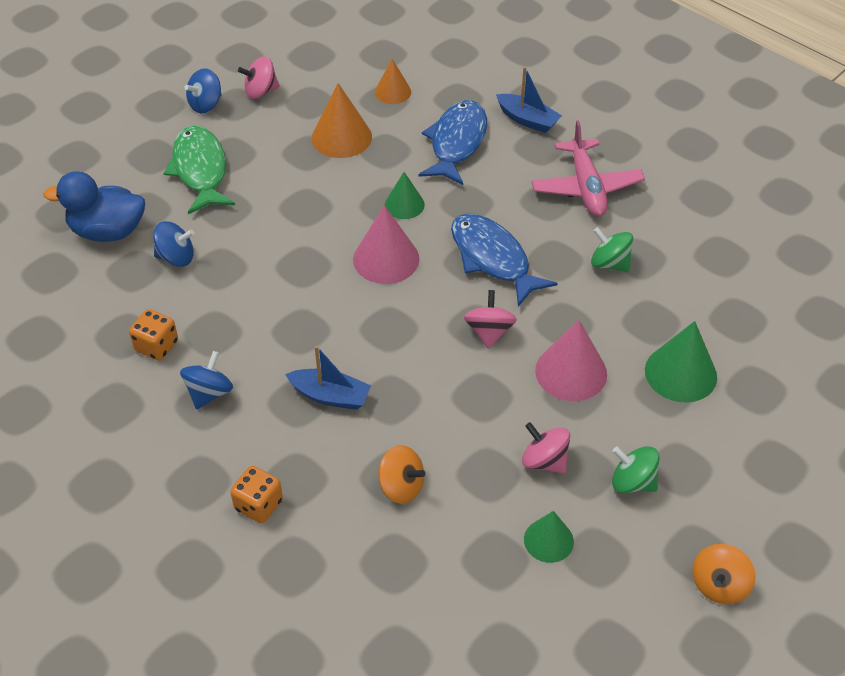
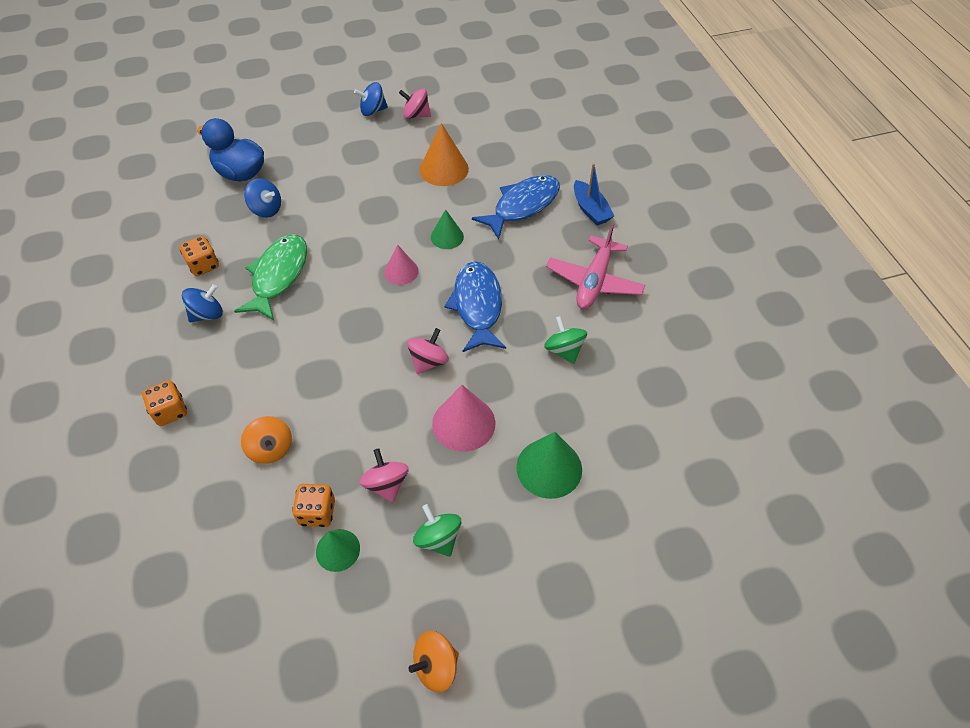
camera: 30 degrees right, 5 degrees up
(200, 170) = (331, 155): green fish -> green fish (278, 276)
(330, 396) = (280, 355): blue boat -> none
(386, 259) = (401, 271): pink cone -> pink cone, size x0.63
(392, 92) = (507, 150): orange cone -> none
(500, 519) = (317, 512): none -> orange dice

